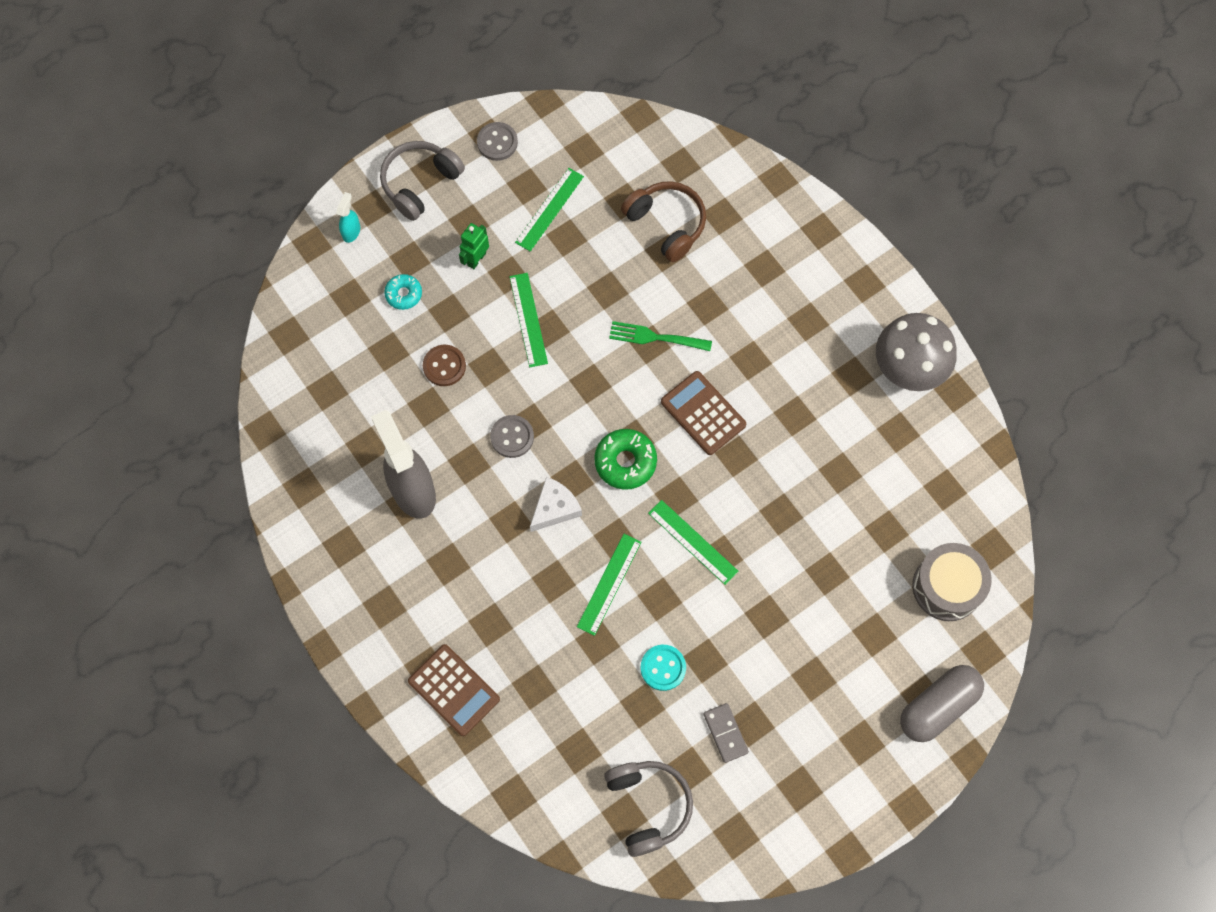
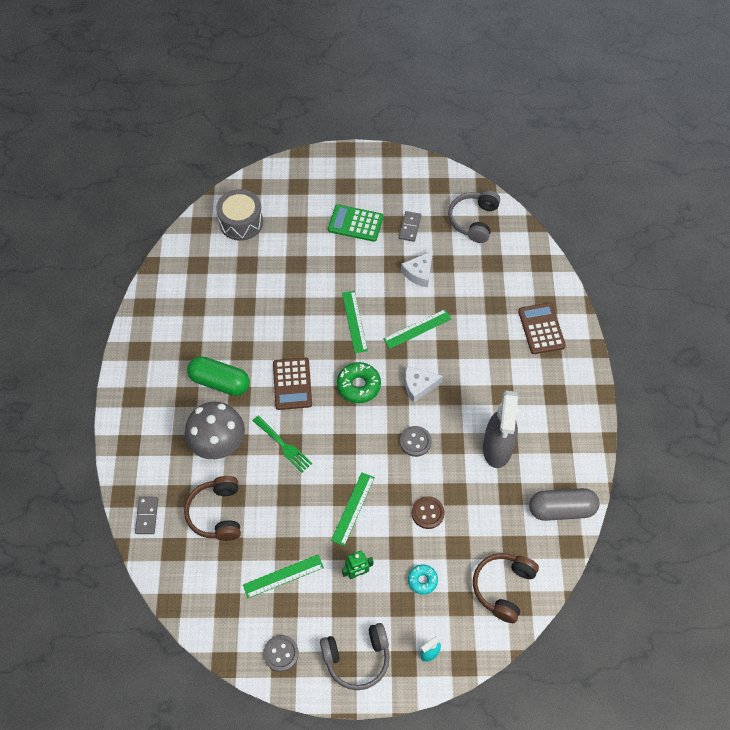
camera: 145 degrees left, 10 degrees down
(314, 340) = (503, 587): none -> brown headphones
(663, 668) = (419, 273): turquoise button -> white cheese
(735, 177) = (147, 516): none -> grey domino
(786, 361) = (220, 382): none -> green capsule
(800, 688) = (355, 223): none -> green calculator
(907, 370) = (158, 334): grey mushroom -> grey mushroom (219, 445)
(938, 706) = (295, 178): grey capsule -> grey capsule (561, 509)

